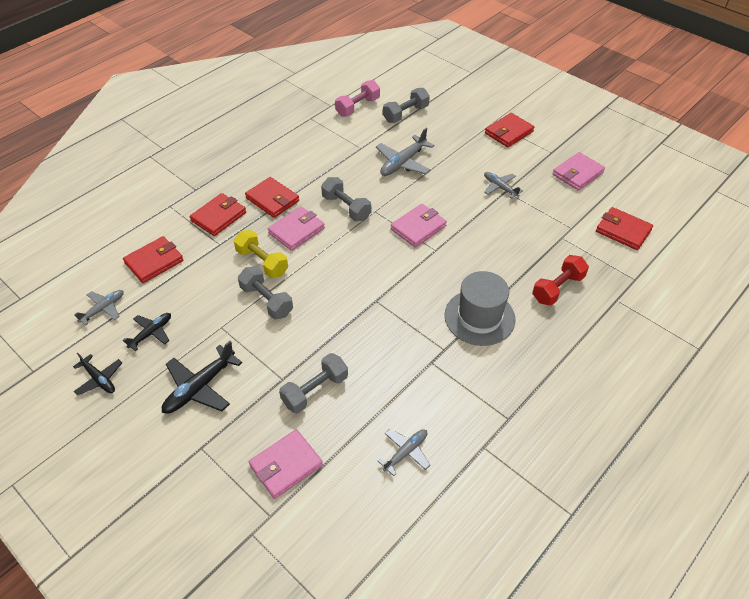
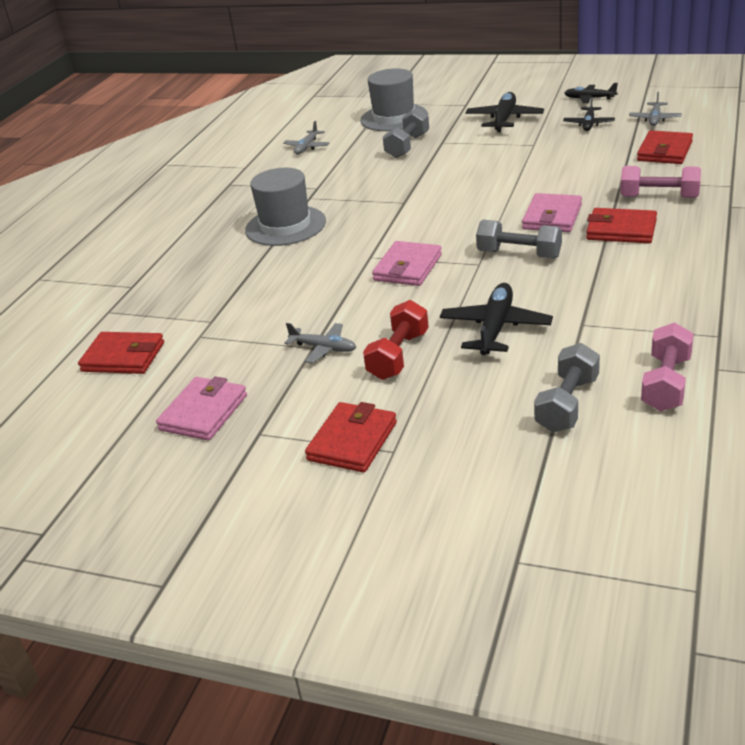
camera: 160 degrees right, 15 degrees down
(218, 217) = (659, 197): red wallet -> pink dumbbell
(262, 262) = (555, 186): yellow dumbbell -> none
(266, 301) = (513, 168): grey dumbbell -> none
(286, 465) = (394, 118): pink wallet -> grey hat
(403, 163) = (495, 328): grey plane -> black plane
(557, 288) = (205, 273): red dumbbell -> red dumbbell (398, 355)

